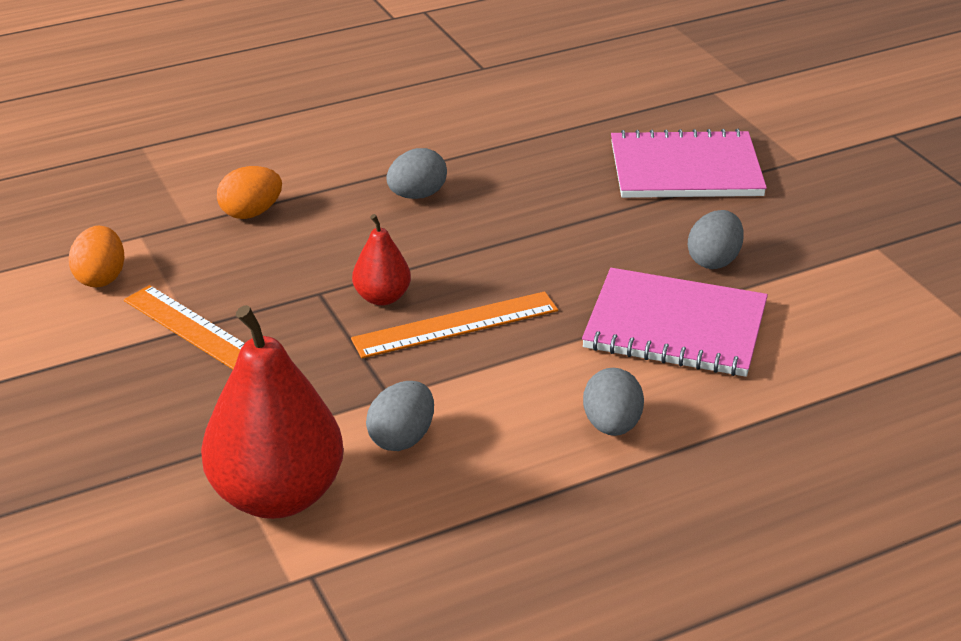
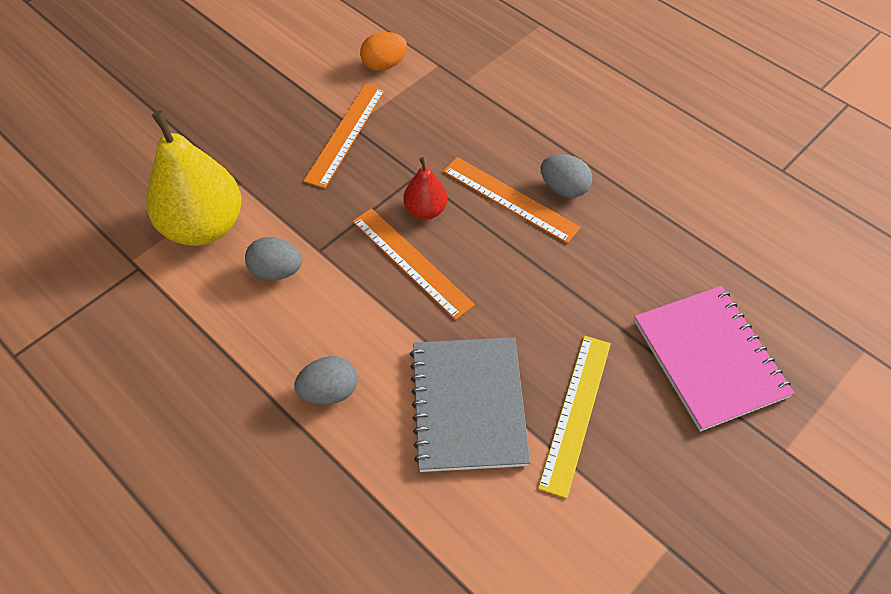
camera: 70 degrees right, 20 degrees up
(251, 213) = (491, 107): orange egg -> none
(277, 495) = (204, 226): red pear -> yellow pear
(407, 234) = (510, 199): none -> orange ruler
(675, 326) = (468, 405): pink notebook -> grey notebook
(714, 260) = (576, 413): grey egg -> yellow ruler

